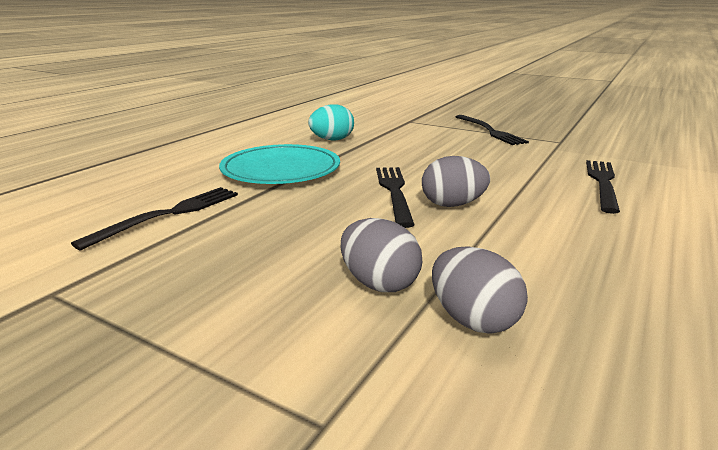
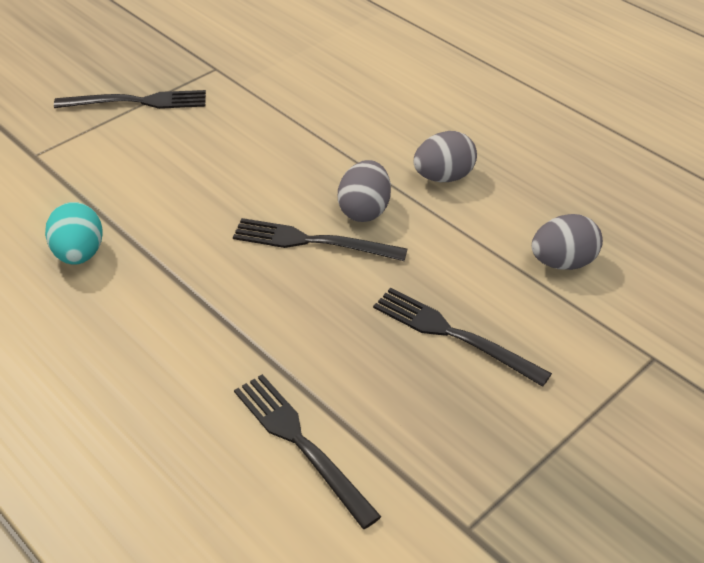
camera: 75 degrees left, 20 degrees up
(281, 170) = (188, 326): turquoise plate -> none
(379, 283) = (502, 298): grey egg -> grey egg (443, 177)
(602, 183) = (352, 98): black fork -> black fork (454, 335)

